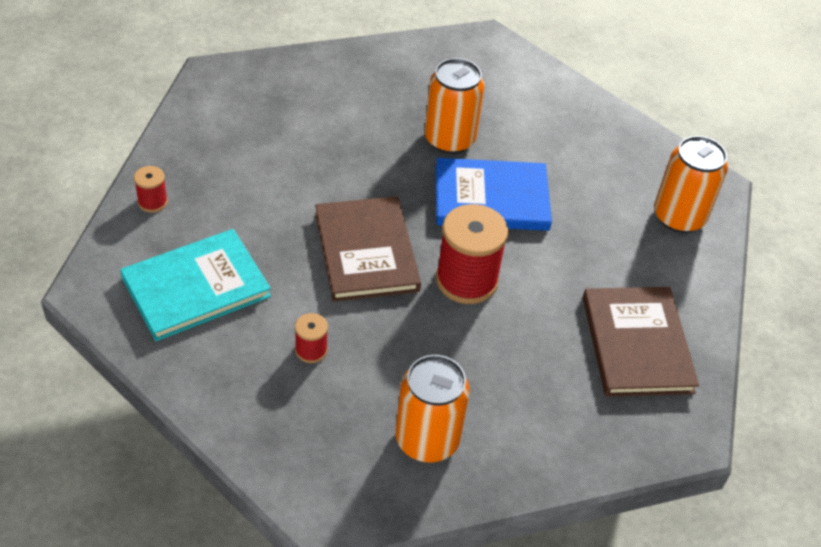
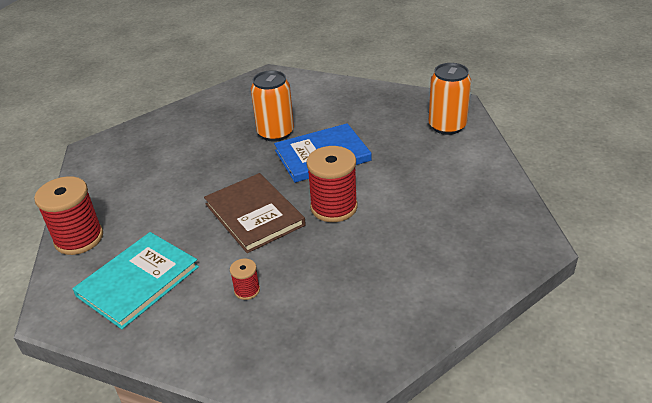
camera: 15 degrees left, 10 degrees down
(153, 202) = (79, 238): red spool -> red spool, size x2.07
(427, 439) = (364, 316): orange can -> none
(637, 344) = (468, 203): brown book -> none

